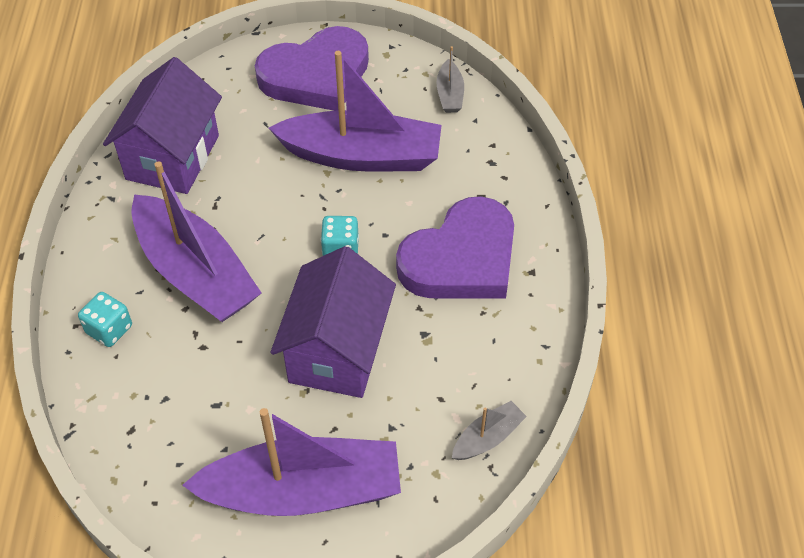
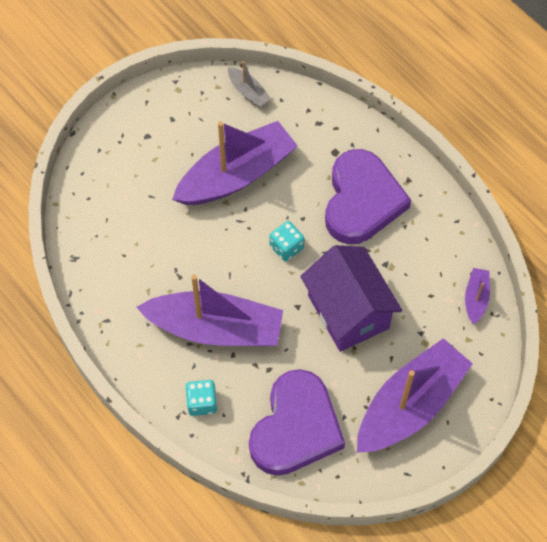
camera: 40 degrees left, 10 degrees up
(172, 157) = (116, 263): purple house -> none
(316, 75) = (148, 137): purple heart -> purple heart (295, 427)
(487, 437) = (476, 298): grey boat -> purple boat

